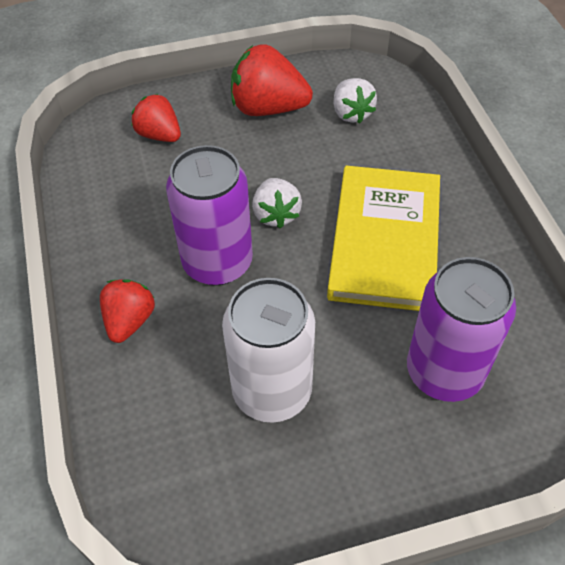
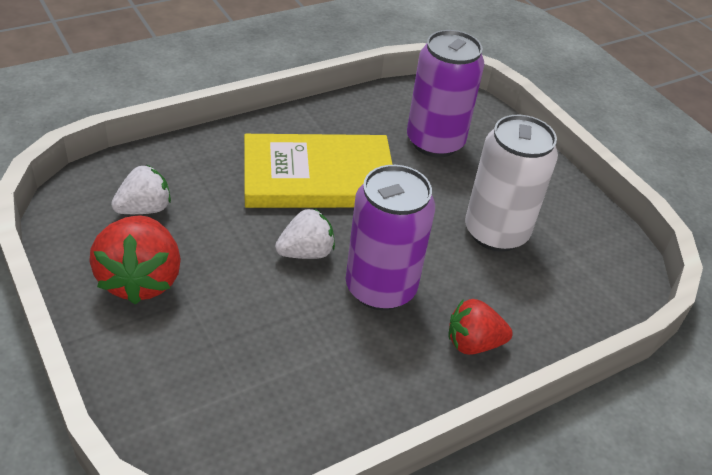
camera: 110 degrees left, 10 degrees down
(159, 135) = (201, 380): red strawberry -> none

